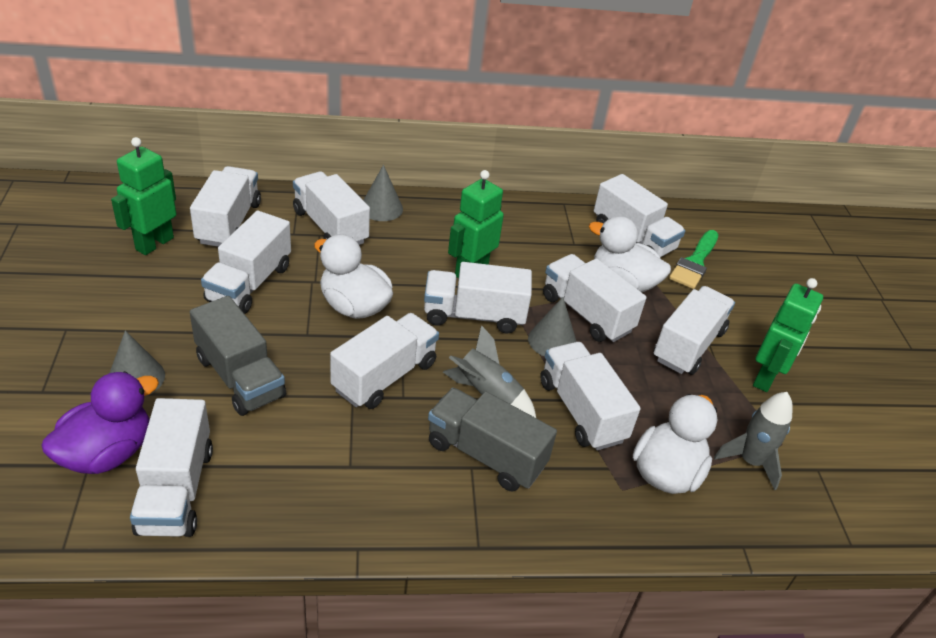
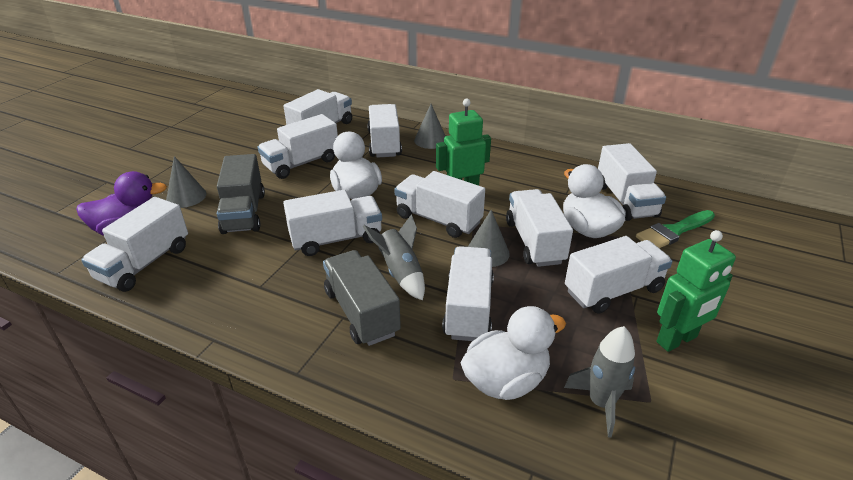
camera: 35 degrees right, 5 degrees down
(154, 243) = (267, 130): green robot -> none

